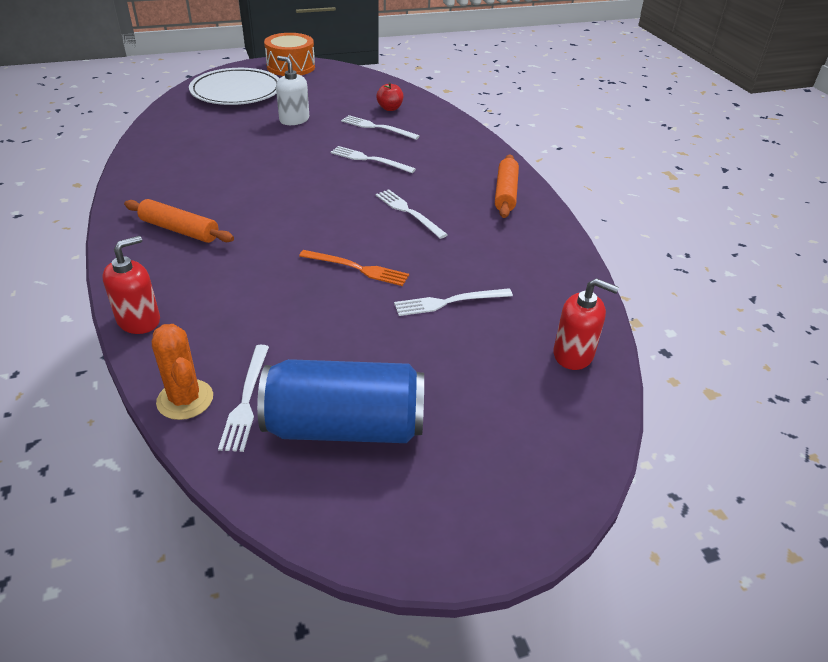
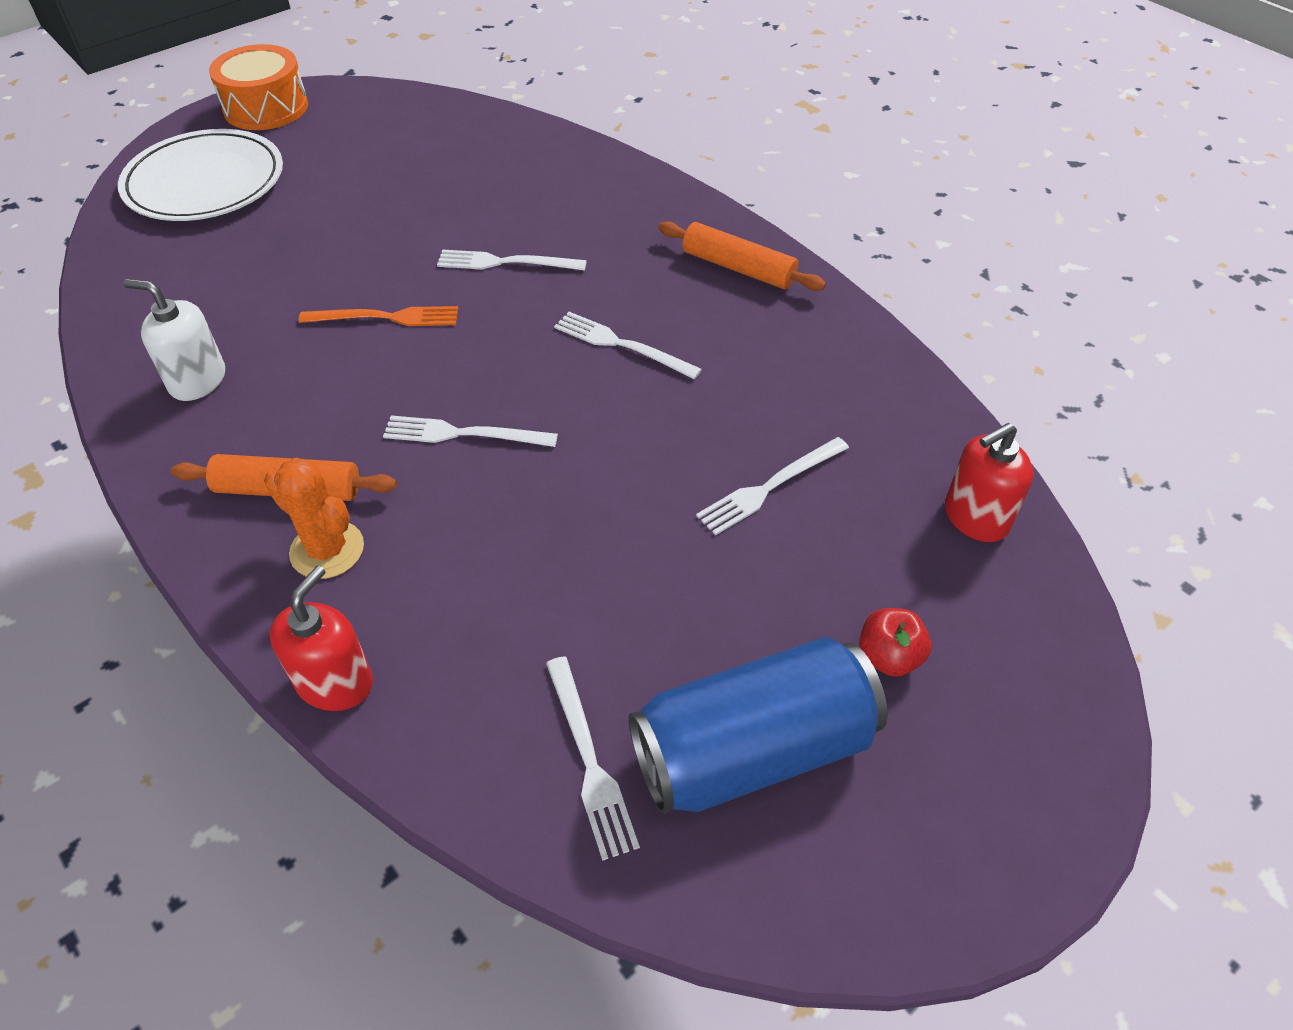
camera: 20 degrees left, 10 degrees up
(185, 399) = (499, 795): orange cactus -> orange cactus (327, 550)
(294, 120) = (339, 216): white soap dispenser -> white soap dispenser (197, 380)
(357, 268) = (608, 471): orange fork -> orange fork (386, 318)
(377, 127) = (480, 196): white fork -> white fork (464, 434)
(390, 108) = (478, 153): red apple -> red apple (888, 657)
(506, 193) = (738, 268): orange rolling pin -> orange rolling pin turned 45 degrees counterclockwise
(573, 354) = (975, 517): red soap dispenser -> red soap dispenser turned 150 degrees clockwise

